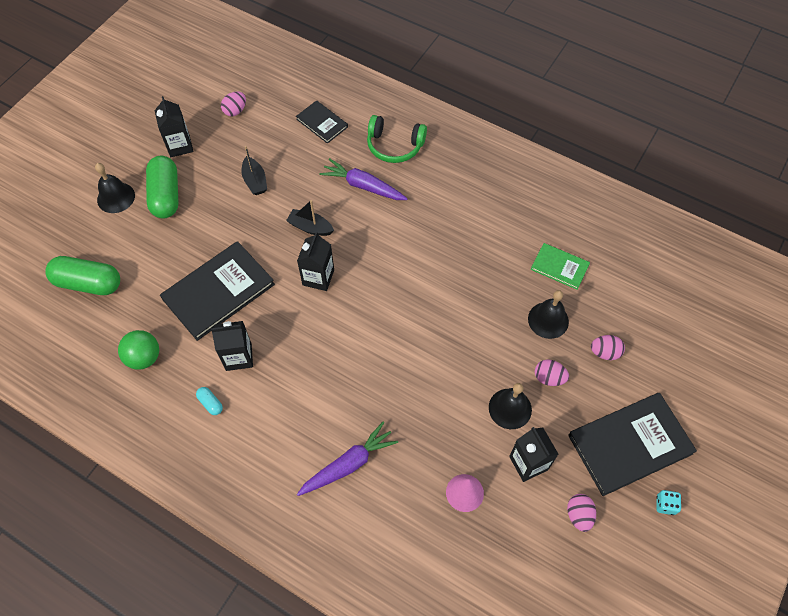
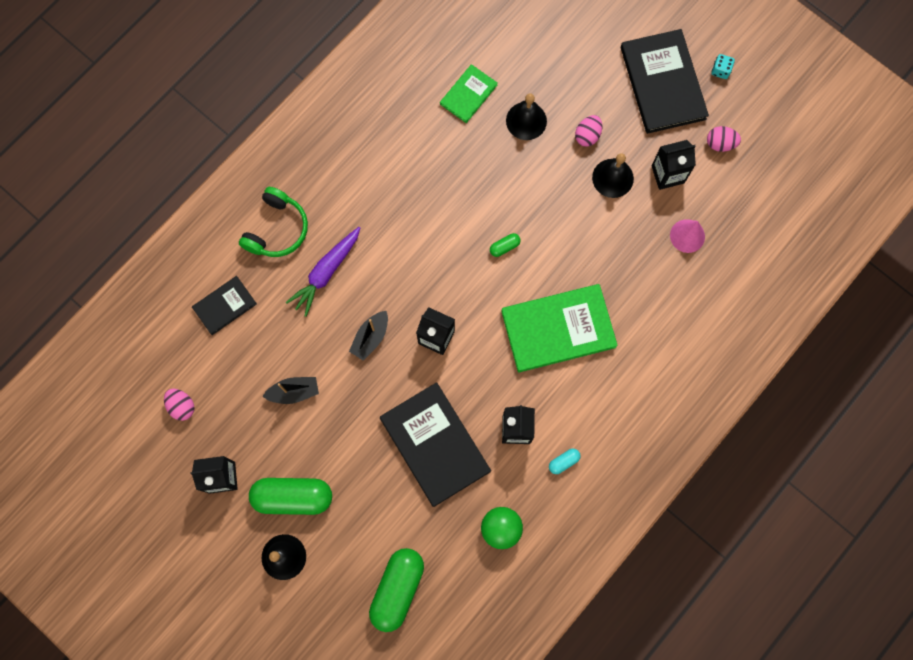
camera: 80 degrees left, 15 degrees up
(342, 379) = (558, 329): none -> green book
(348, 464) = (646, 335): purple carrot -> none
(415, 320) = (504, 247): none -> green capsule
(604, 352) = (569, 79): pink egg -> none

